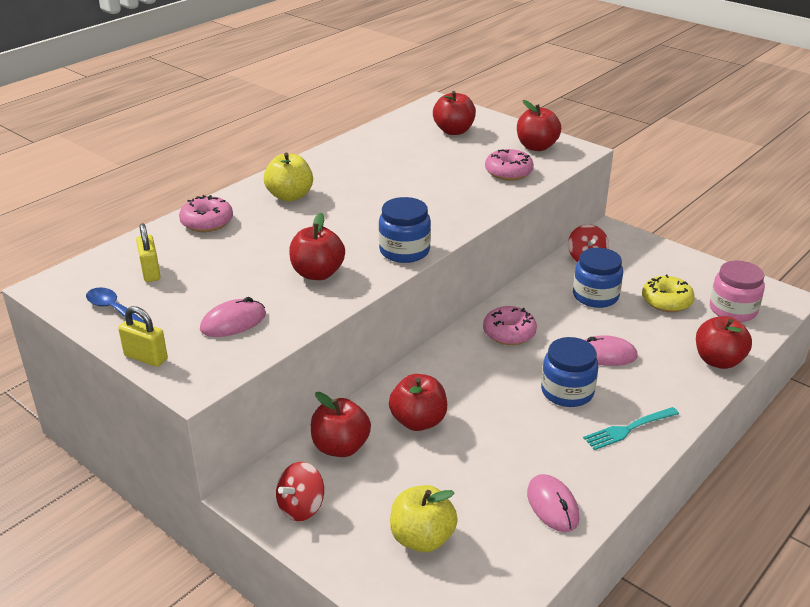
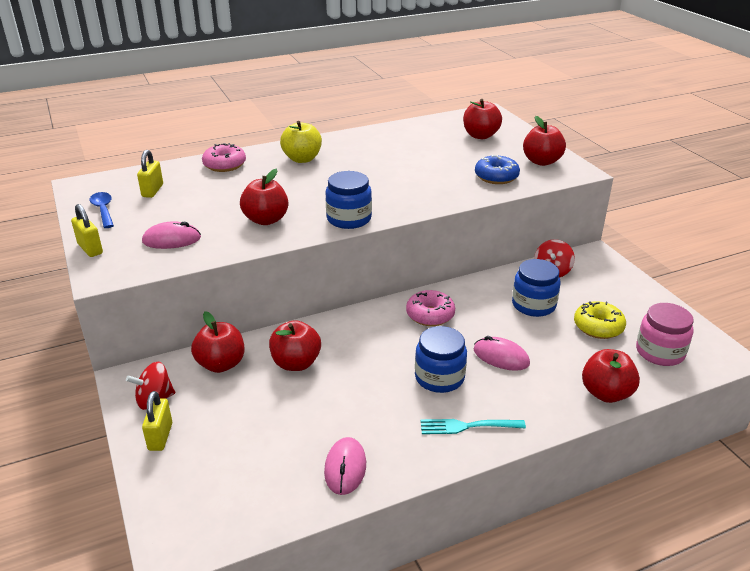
camera: 25 degrees right, 0 degrees up
(343, 542) = (160, 436): none -> yellow padlock
(422, 538) = (219, 456): yellow apple -> none
(508, 172) = (496, 177): pink donut -> blue donut

